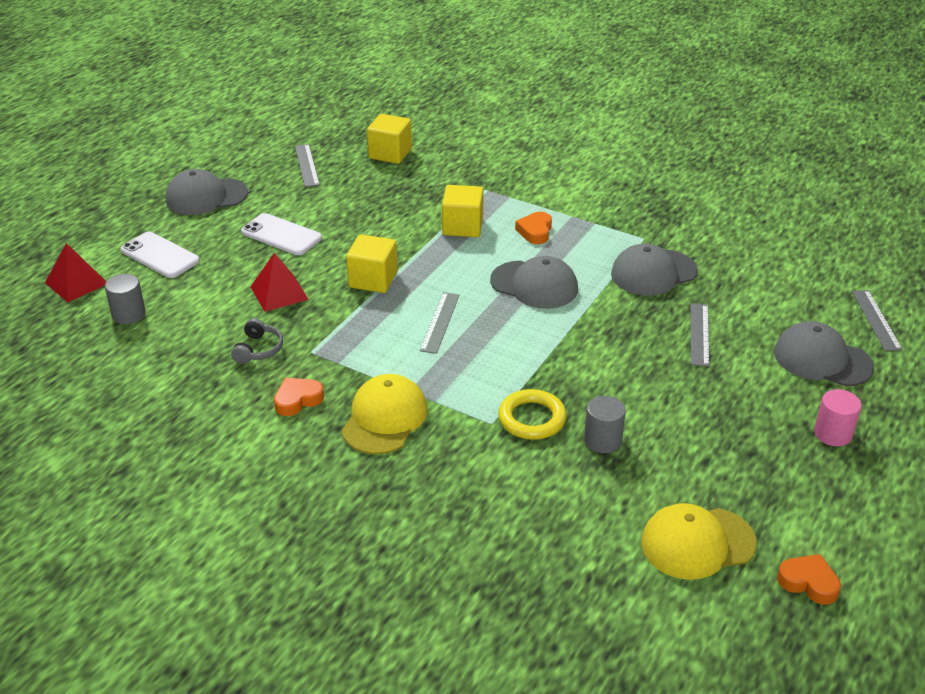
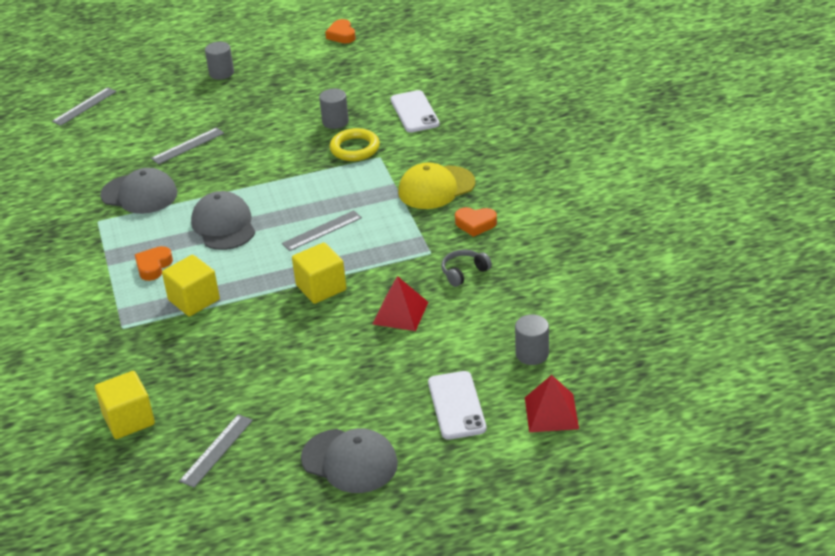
camera: 135 degrees left, 0 degrees up
(281, 235) = (336, 371): white phone -> white phone (414, 112)
(535, 231) = (153, 266): orange heart -> orange heart turned 150 degrees clockwise
(697, 543) = (363, 66): yellow cap -> none
(822, 359) = (154, 103): grey cap -> none
(833, 434) = (221, 73): pink cylinder -> grey cylinder

